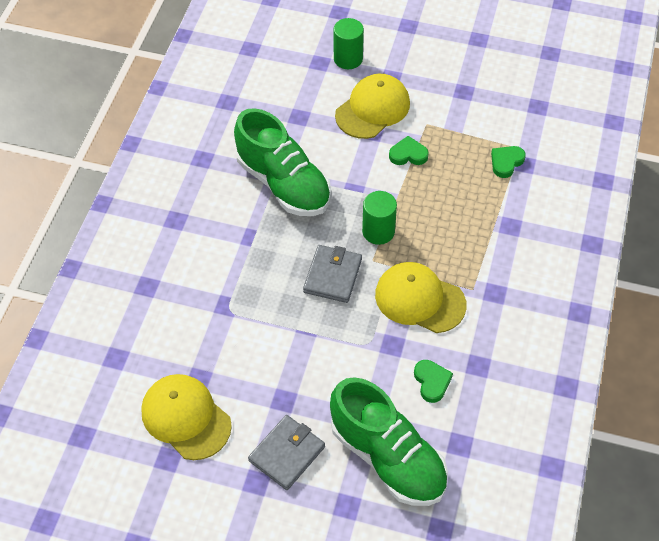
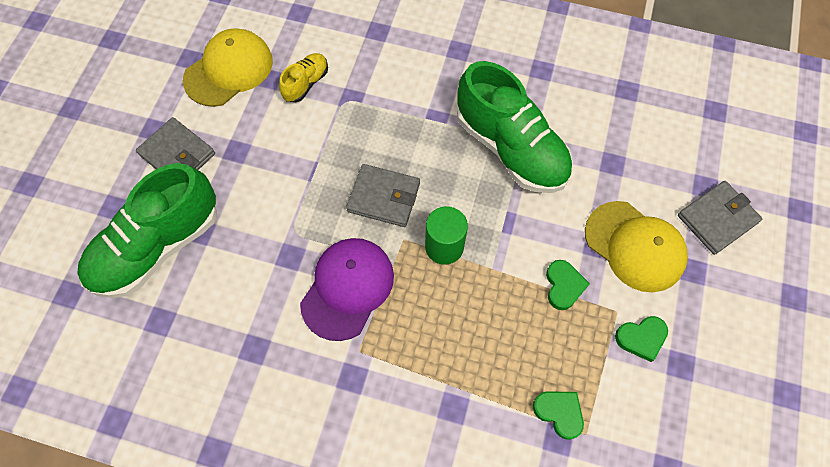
camera: 90 degrees right, 10 degrees up
(207, 345) = (306, 83): none -> yellow shoe
(284, 183) = (510, 148): green shoe -> green shoe turned 90 degrees counterclockwise
(348, 59) = (717, 219): green cylinder -> grey wallet
(419, 299) = (347, 288): yellow cap -> purple cap
(432, 382) = (239, 296): green heart -> green heart (641, 338)

